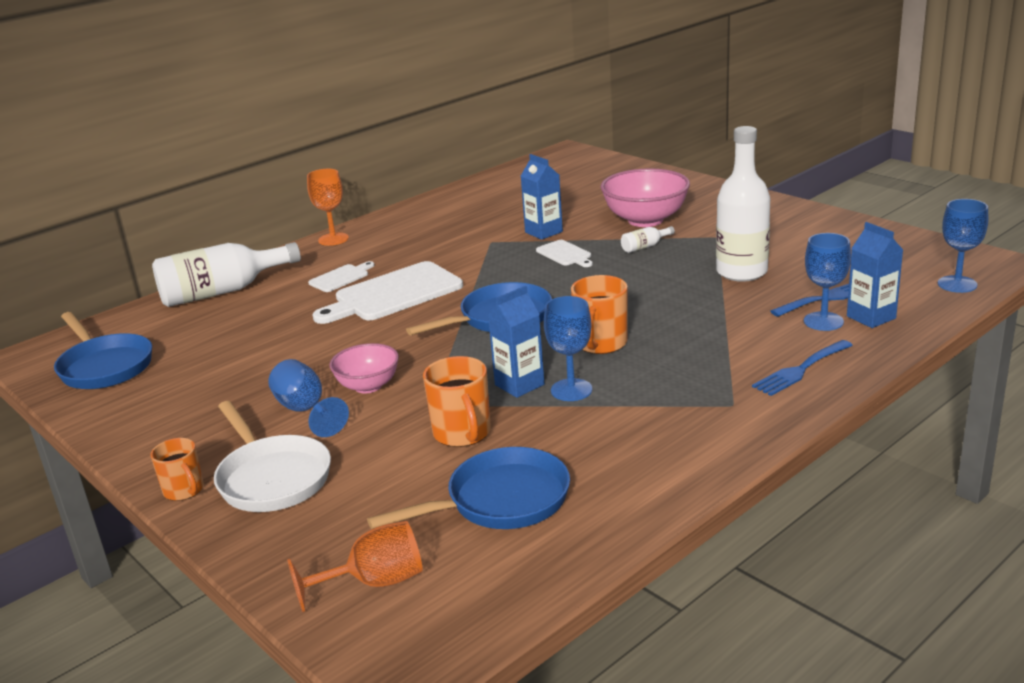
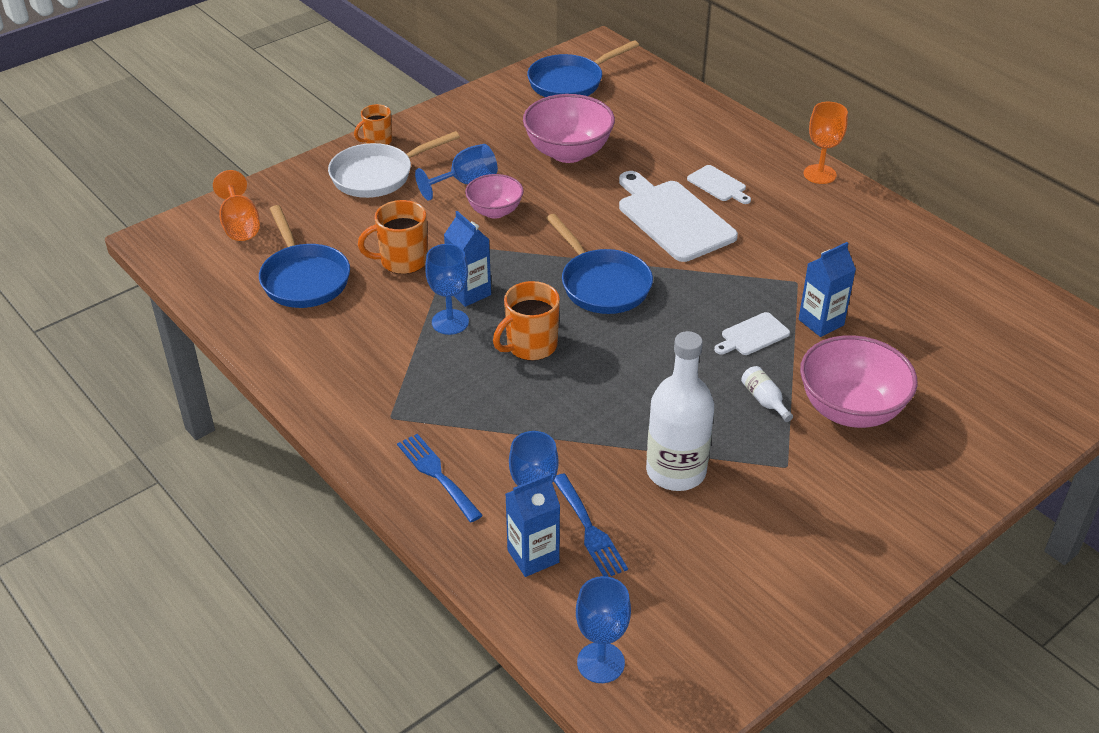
camera: 90 degrees right, 15 degrees up
(221, 292) = (699, 120): white bottle -> none
(259, 354) = (568, 152): none -> pink bowl
(601, 344) = (530, 346): orange mug -> orange mug turned 60 degrees counterclockwise

